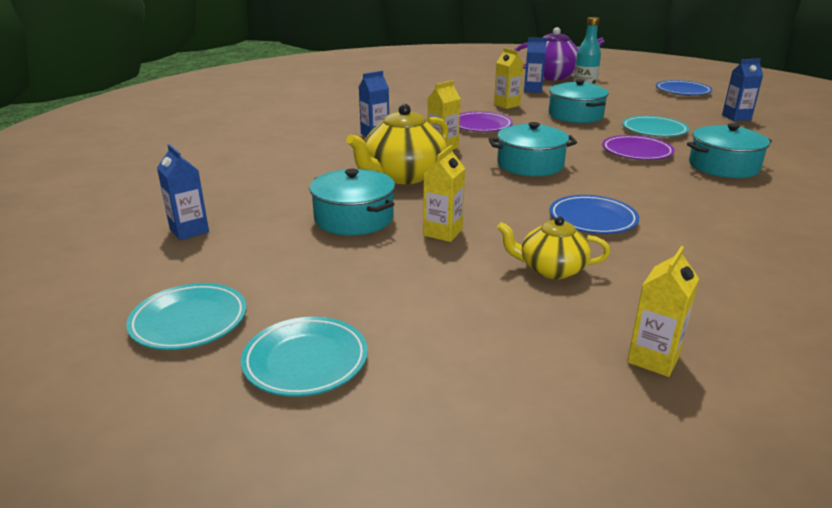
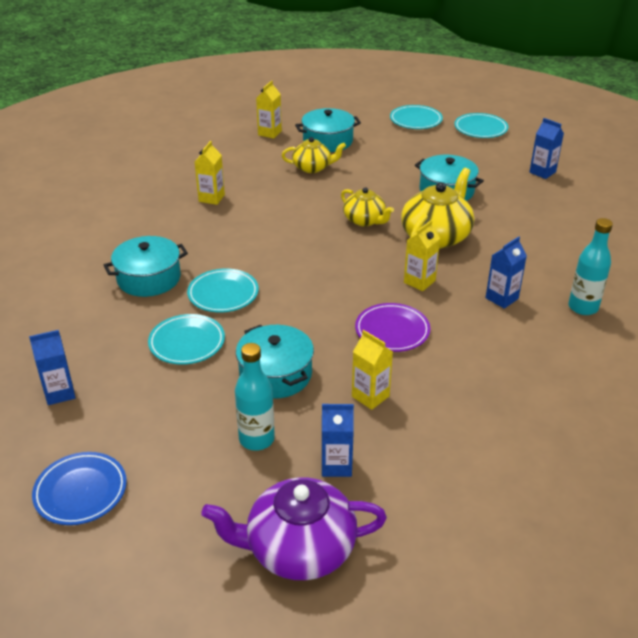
camera: 170 degrees right, 10 degrees up
(311, 126) = (583, 307): none -> turquoise bottle
(443, 232) = (382, 185): yellow carton -> yellow carton (211, 198)
(482, 195) = (365, 220): none -> yellow teapot
(530, 165) = (330, 262): turquoise pot -> turquoise pot (328, 141)
(592, 219) = (283, 205): blue plate -> none
(636, 152) = (223, 294): purple plate -> turquoise plate

